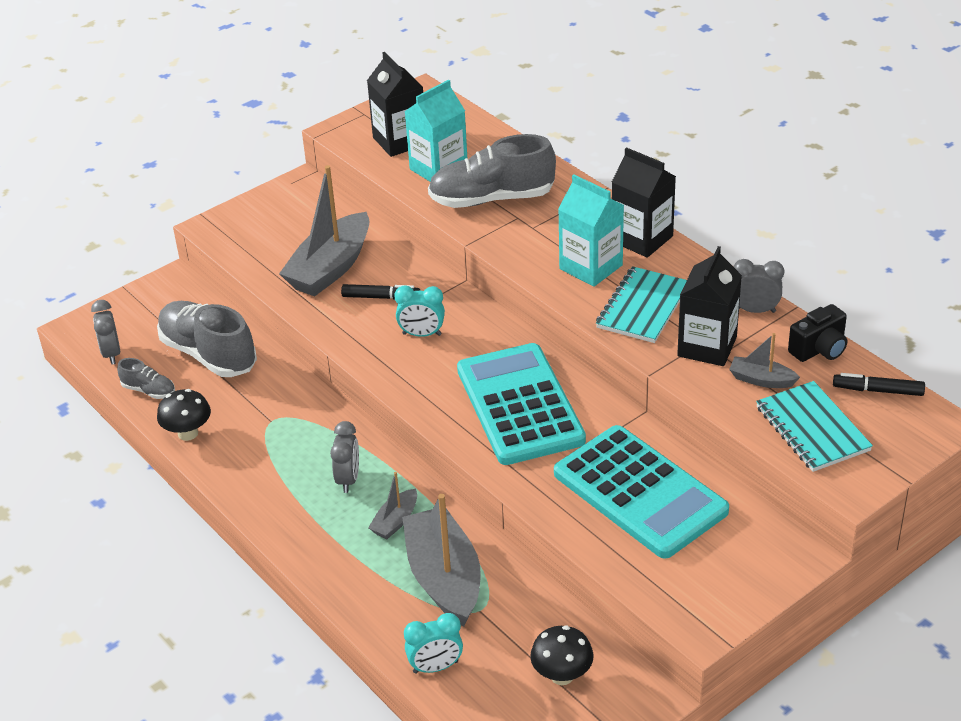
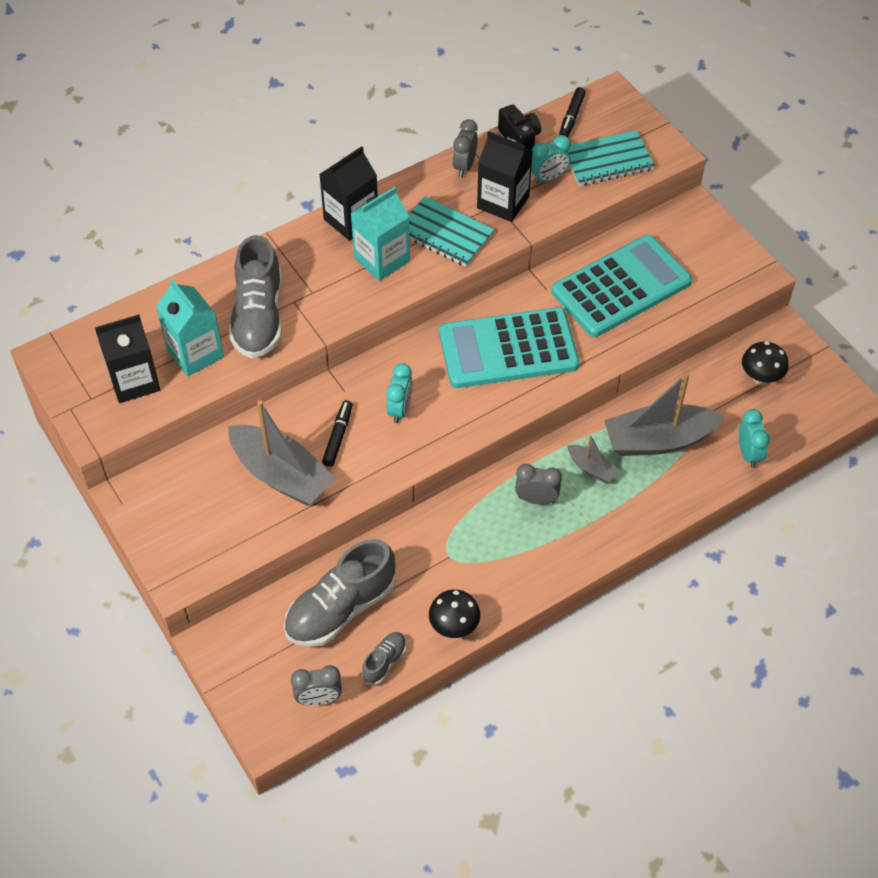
camera: 85 degrees left, 15 degrees up
(761, 380) = (548, 178): grey boat -> turquoise clock

